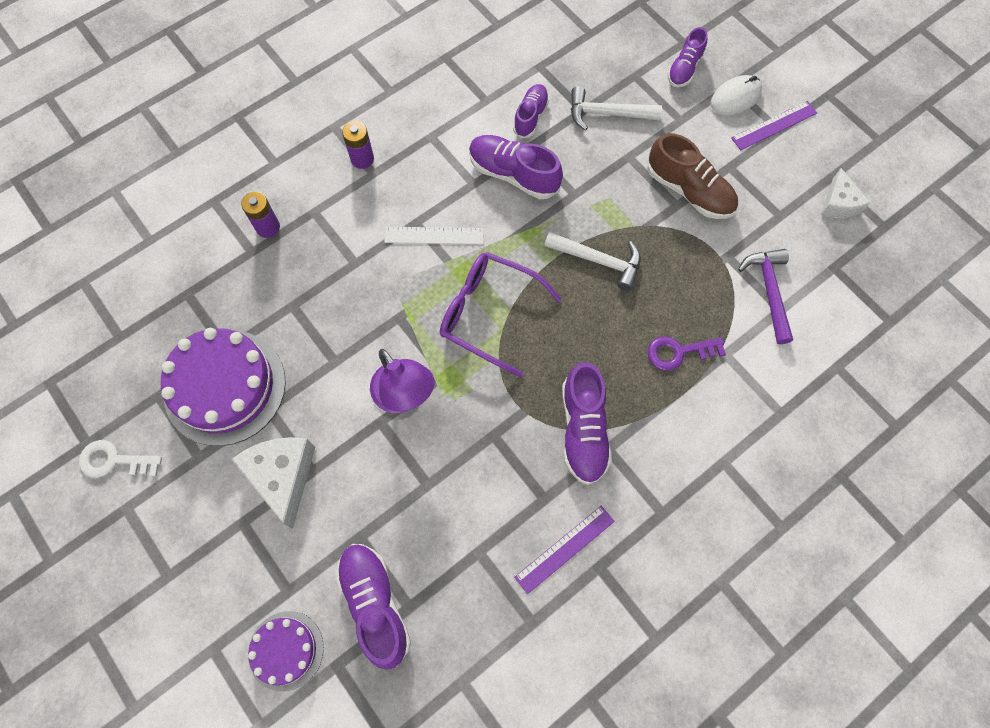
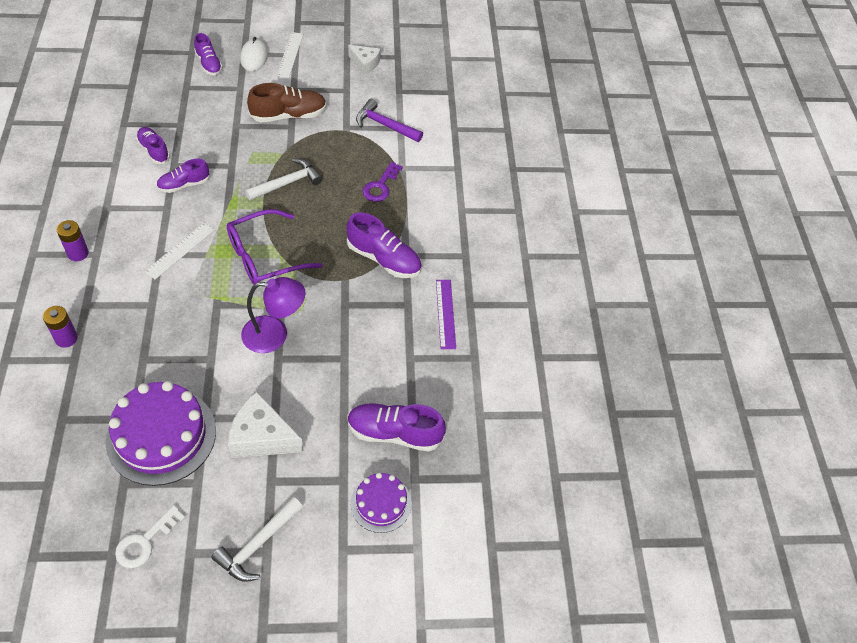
camera: 60 degrees left, 15 degrees down
(513, 174) = (184, 184): purple shoe -> purple shoe, size x0.64
(607, 114) = (196, 116): white hammer -> white hammer (258, 545)
(774, 126) = (290, 55): purple ruler -> white ruler

